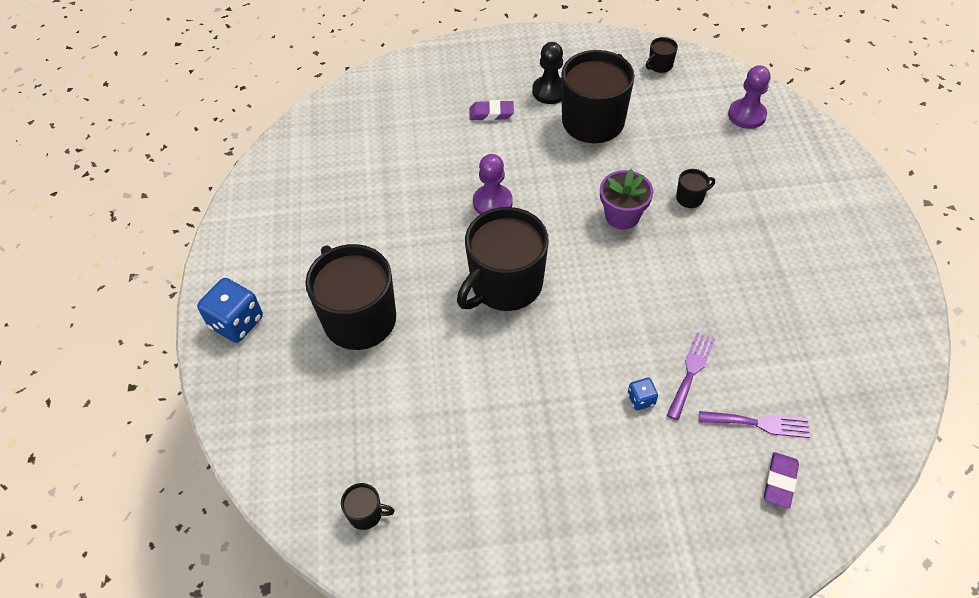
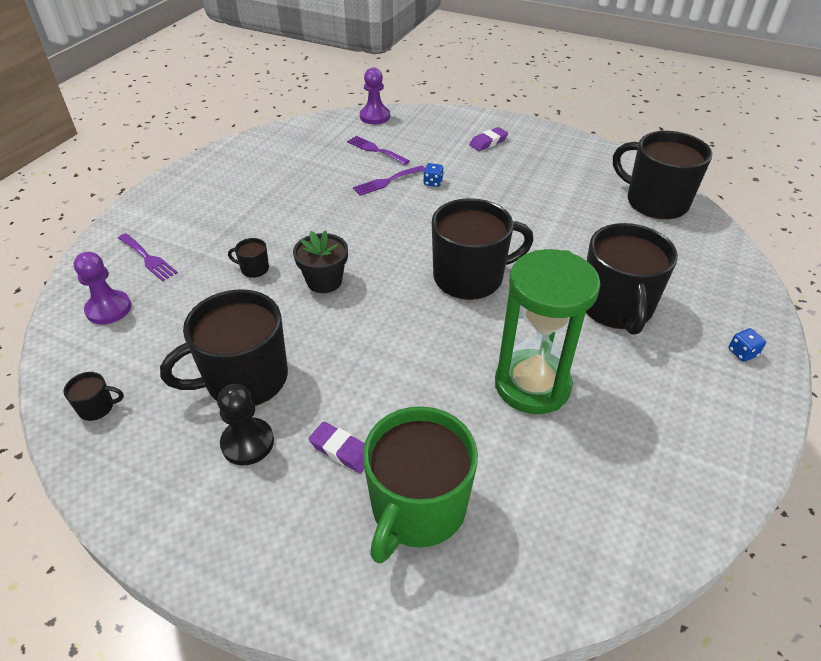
camera: 150 degrees left, 10 degrees down
(236, 322) = (742, 353): blue dice -> blue dice, size x0.50
(366, 513) = (655, 201): black mug -> black mug, size x2.46
(396, 211) = (532, 385): none -> green hourglass
(423, 108) = (417, 508): none -> green mug
(492, 202) = (426, 346): purple pawn -> purple pawn (375, 116)
(622, 216) = (324, 281): purple flower pot -> black flower pot
(780, 482) = (393, 130): purple eraser -> purple eraser (488, 142)
(783, 163) = (148, 258): none -> purple fork

